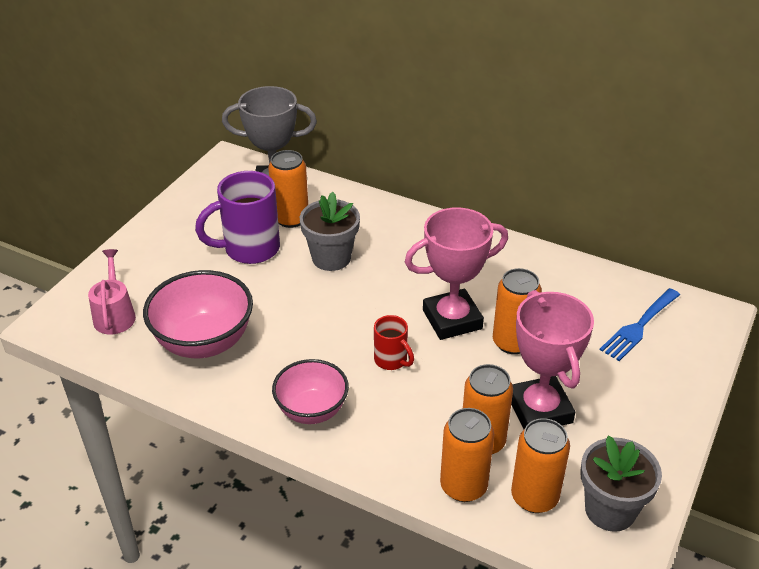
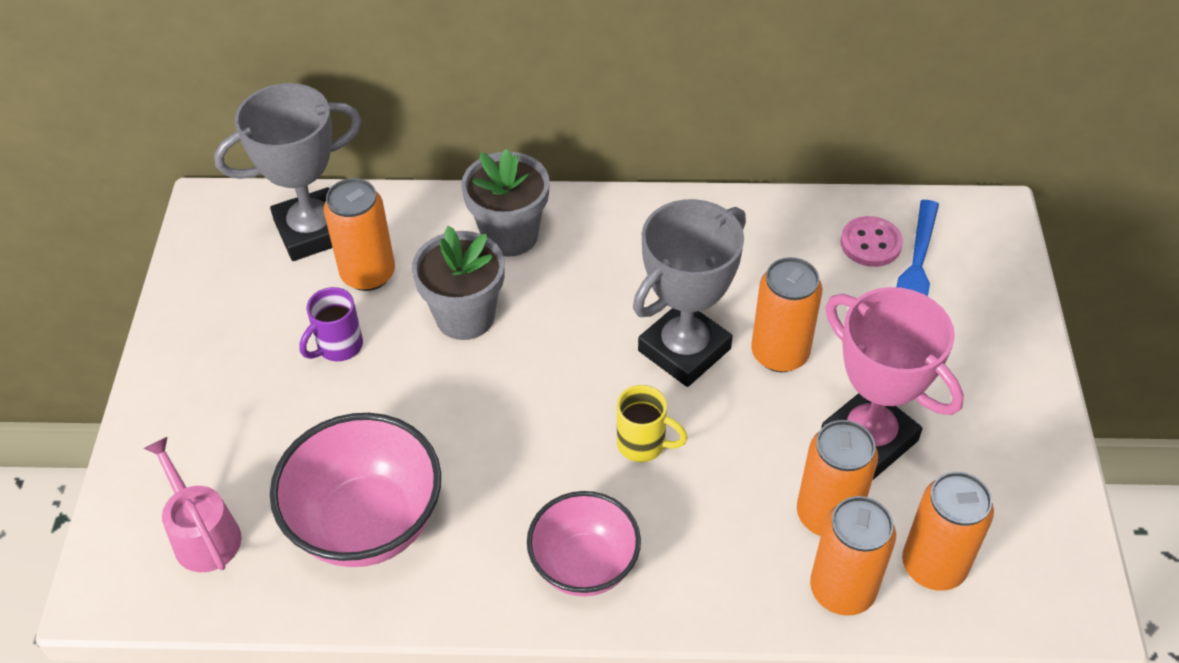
camera: 25 degrees left, 10 degrees up
(249, 249) = (338, 346): purple mug -> purple mug, size x0.54
(391, 360) = (643, 444): red mug -> yellow mug
(452, 319) = (684, 350): pink trophy -> grey trophy
(610, 510) = (1027, 543): grey flower pot -> grey flower pot (510, 235)
(617, 302) = (870, 243): none -> pink button

